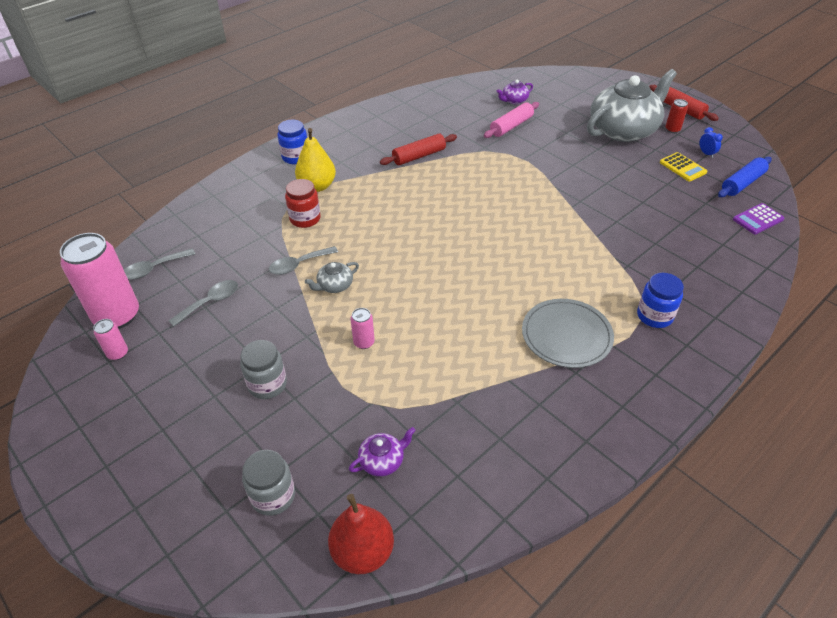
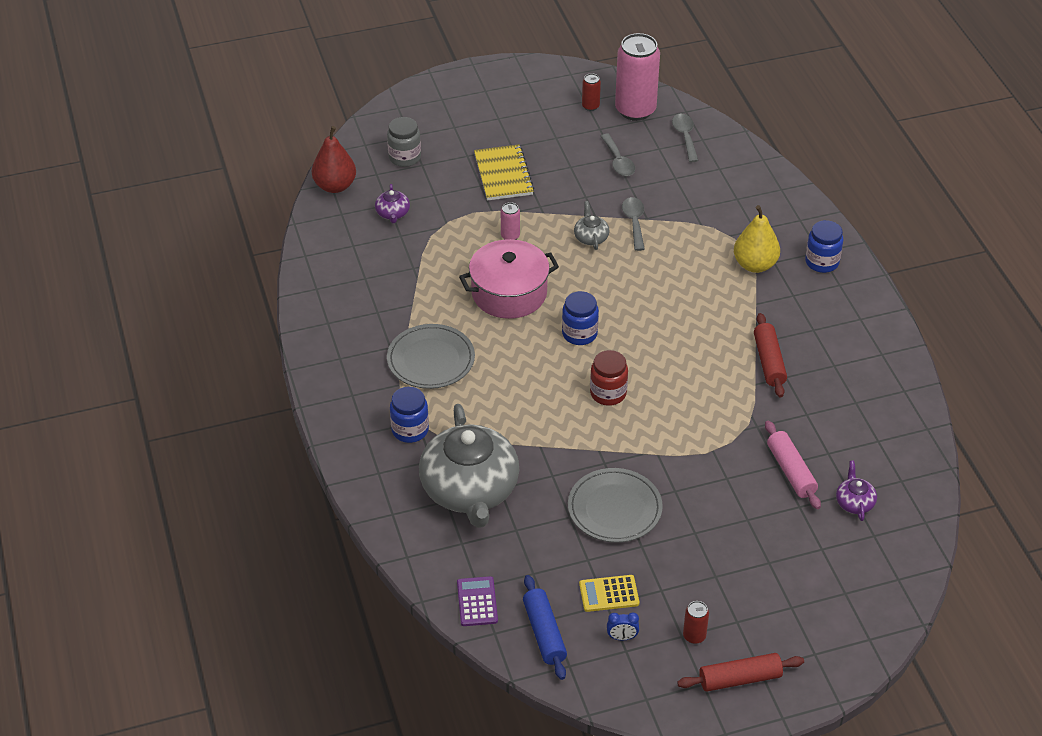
camera: 115 degrees right, 0 degrees up
(118, 353) = (590, 106): pink can -> red can
(267, 384) = (503, 174): grey jar -> yellow notebook
(305, 219) = (702, 242): red jar -> red jar (608, 393)
(443, 314) = (509, 293): none -> pink pot
(461, 254) = (579, 334): none -> blue jar
(614, 184) = (614, 508): none -> grey plate
(623, 130) = (721, 582): grey teapot -> grey teapot (470, 490)

